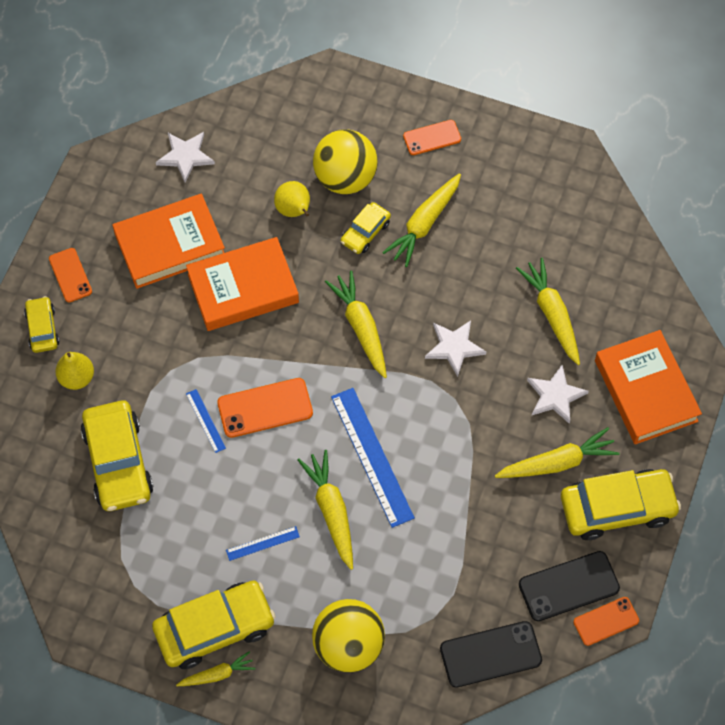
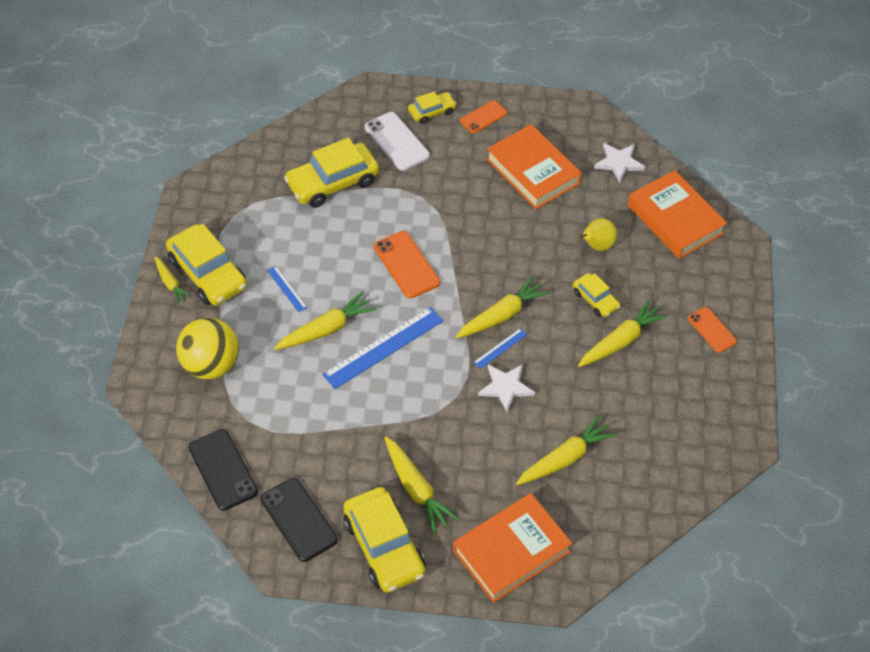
camera: 75 degrees right, 10 degrees down
(77, 378) = (396, 141): yellow pear -> white phone
(205, 420) = (383, 229): blue ruler -> blue ruler (500, 348)
(243, 288) = (510, 227): orange book -> orange book (675, 219)
(345, 178) = (643, 274): yellow ball -> none
(365, 232) = (595, 300): yellow car -> yellow car turned 150 degrees counterclockwise
(424, 224) = (620, 341): yellow carrot -> yellow carrot turned 120 degrees clockwise
(555, 396) = (483, 476): white star -> none
(606, 621) = (271, 556): orange phone -> none

